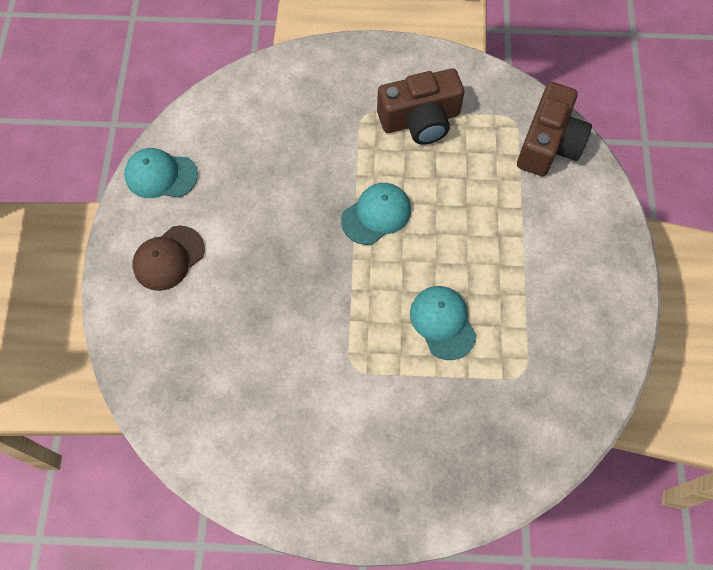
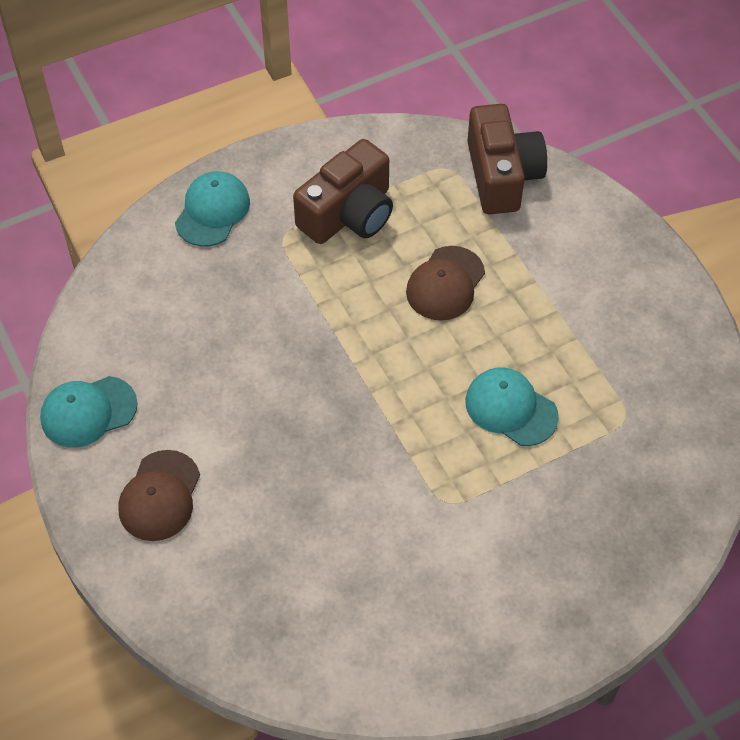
camera: 30 degrees left, 10 degrees down
(376, 215) = (366, 334): turquoise cap -> turquoise cap (212, 211)
(455, 205) = (445, 284): none -> brown cap

